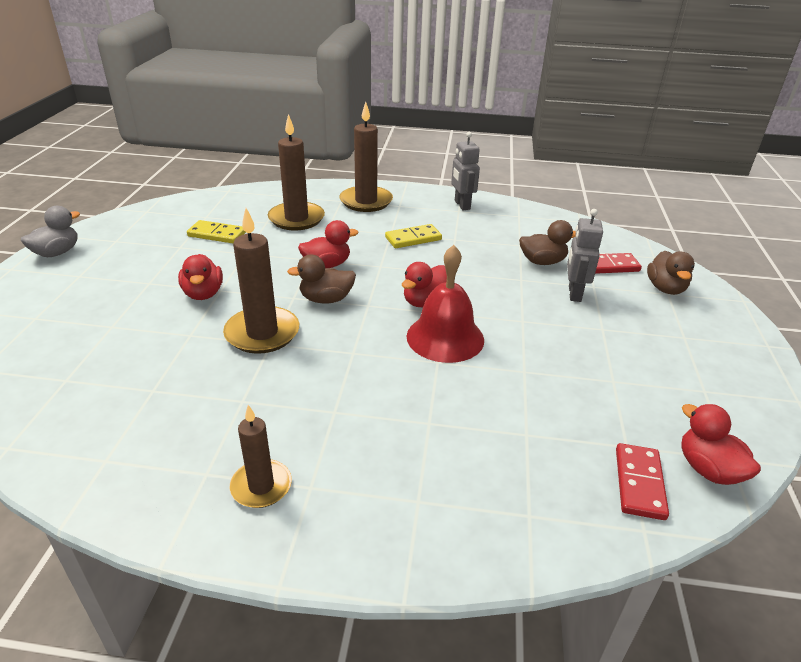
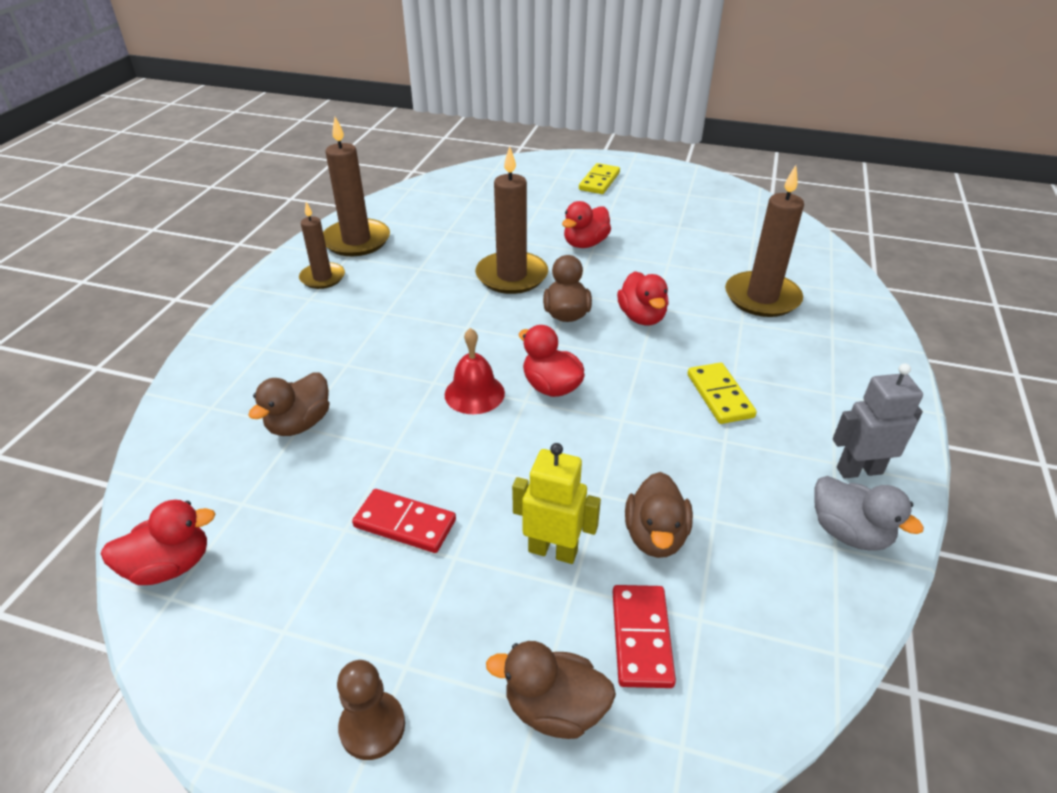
camera: 100 degrees right, 5 degrees up
(57, 253) = (662, 171): grey duck -> grey duck (849, 532)
(203, 294) = (585, 244): red duck -> red duck turned 45 degrees counterclockwise
(217, 234) = (709, 245): yellow domino -> yellow domino (599, 181)
(366, 201) = (836, 360): brown candle -> brown candle (356, 241)
(445, 337) = (474, 393): red bell -> red bell, size x0.65
(523, 435) = (299, 424): none -> brown duck
(574, 293) = (553, 550): grey robot -> yellow robot
(639, 483) = (193, 494): red domino -> red domino (405, 523)
(724, 343) = (372, 726): none -> brown pawn

